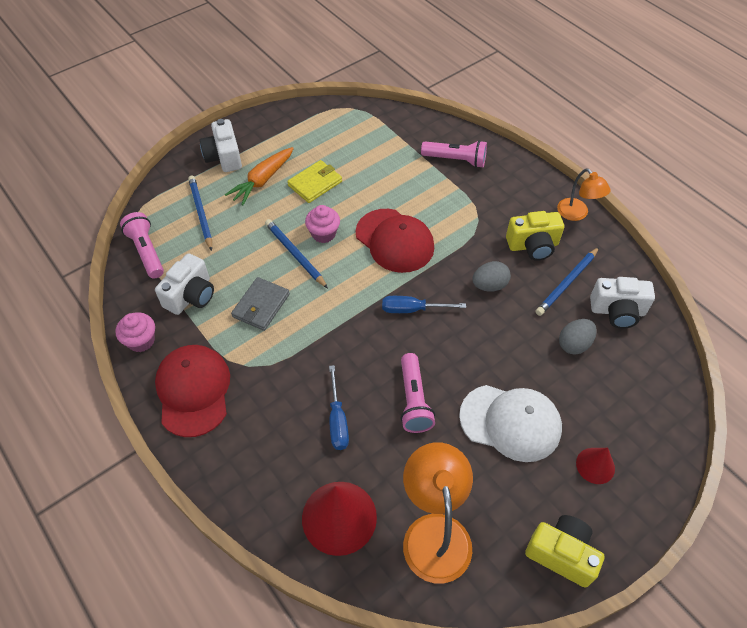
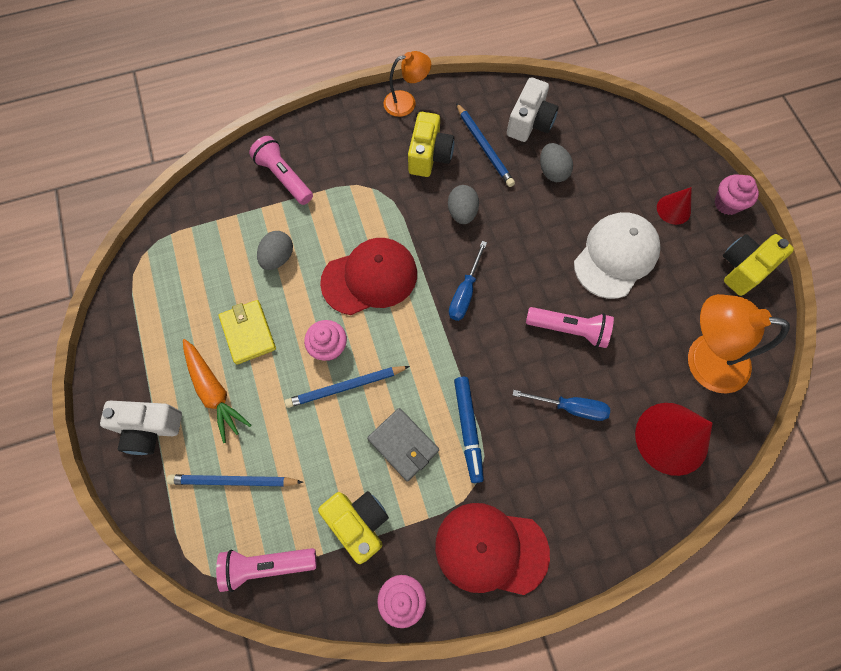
camera: 70 degrees left, 15 degrees up
(191, 296) = (358, 523): white camera -> yellow camera
(289, 346) = (468, 429): none -> blue marker
(384, 179) = (278, 257): none -> grey egg
(455, 160) = (284, 177): pink flashlight -> pink flashlight turned 75 degrees counterclockwise
(634, 520) = (727, 203): none -> pink cupcake

